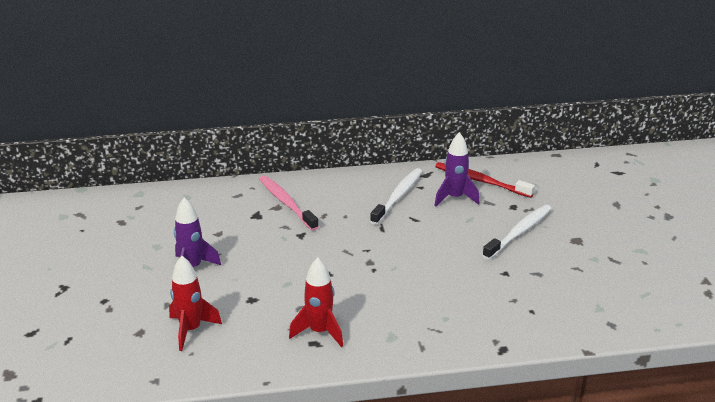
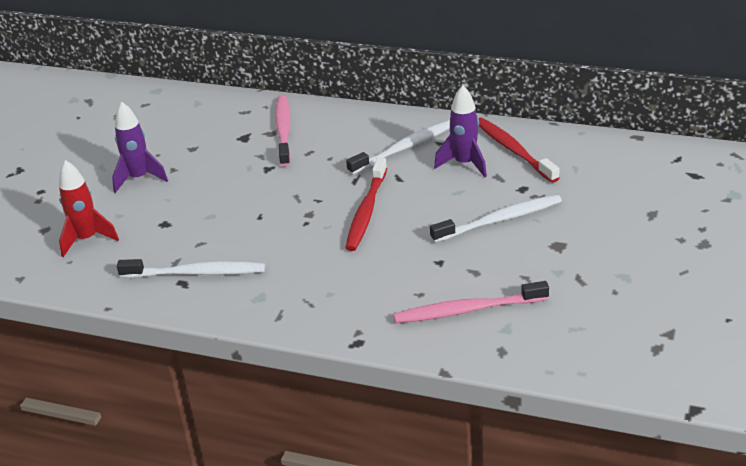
camera: 30 degrees right, 5 degrees up
(319, 332) = (196, 273): red rocket -> white toothbrush
(414, 249) = (366, 211): none -> red toothbrush
(559, 302) = (467, 310): none -> pink toothbrush

